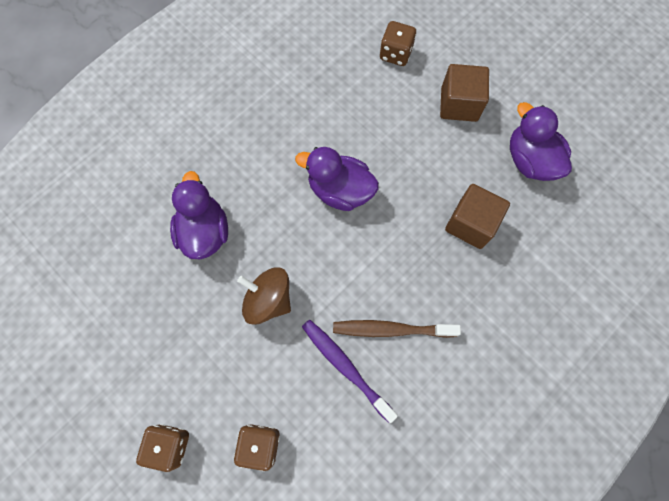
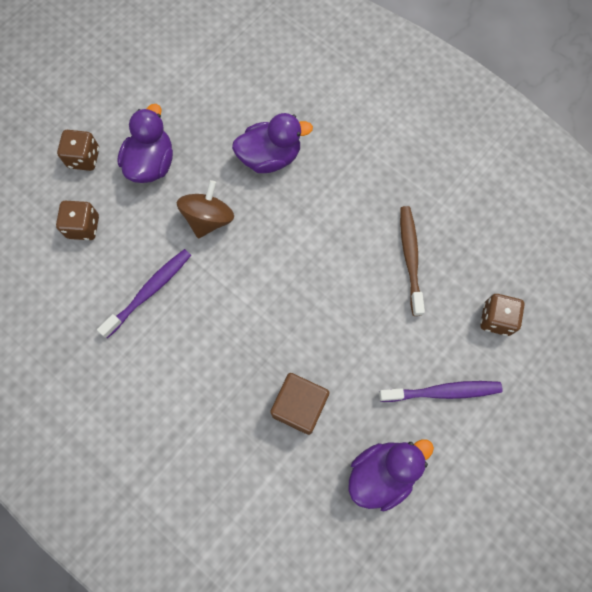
camera: 85 degrees right, 0 degrees up
(340, 190) = (323, 272): purple duck -> purple duck (151, 164)
(392, 329) = (185, 331): brown toothbrush -> brown toothbrush (410, 258)
(459, 104) = (442, 392): brown cube -> purple toothbrush

